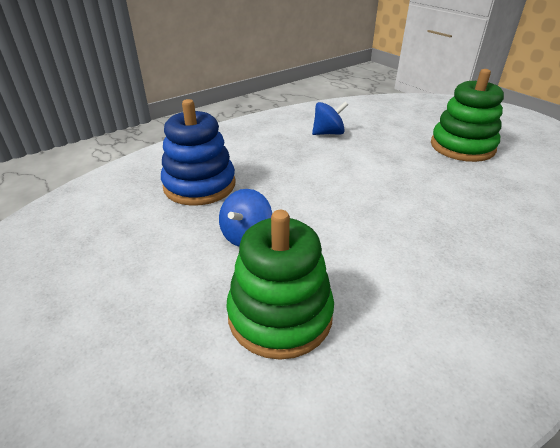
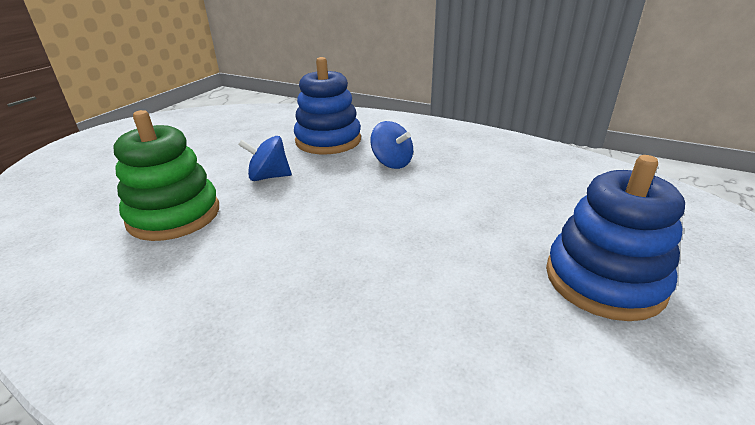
camera: 65 degrees right, 5 degrees down
(328, 133) = (496, 170): blue spinning top -> blue spinning top (392, 163)
(462, 146) = (604, 280): green stacking toy -> blue stacking toy

